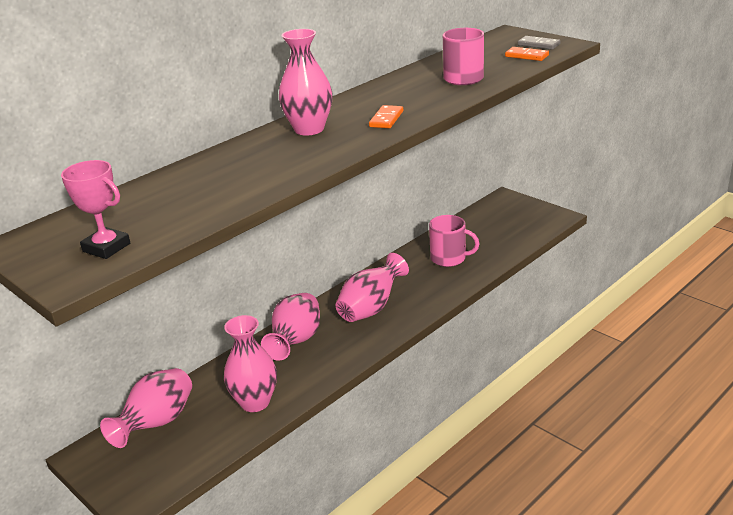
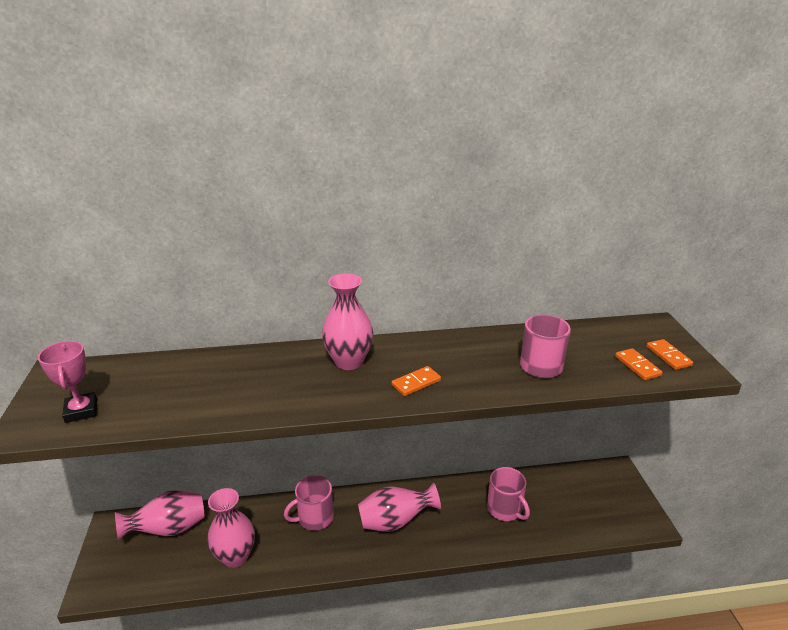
camera: 35 degrees right, 0 degrees up
(296, 342) = (314, 517): pink vase -> pink mug
(538, 45) = (668, 356): grey domino -> orange domino

